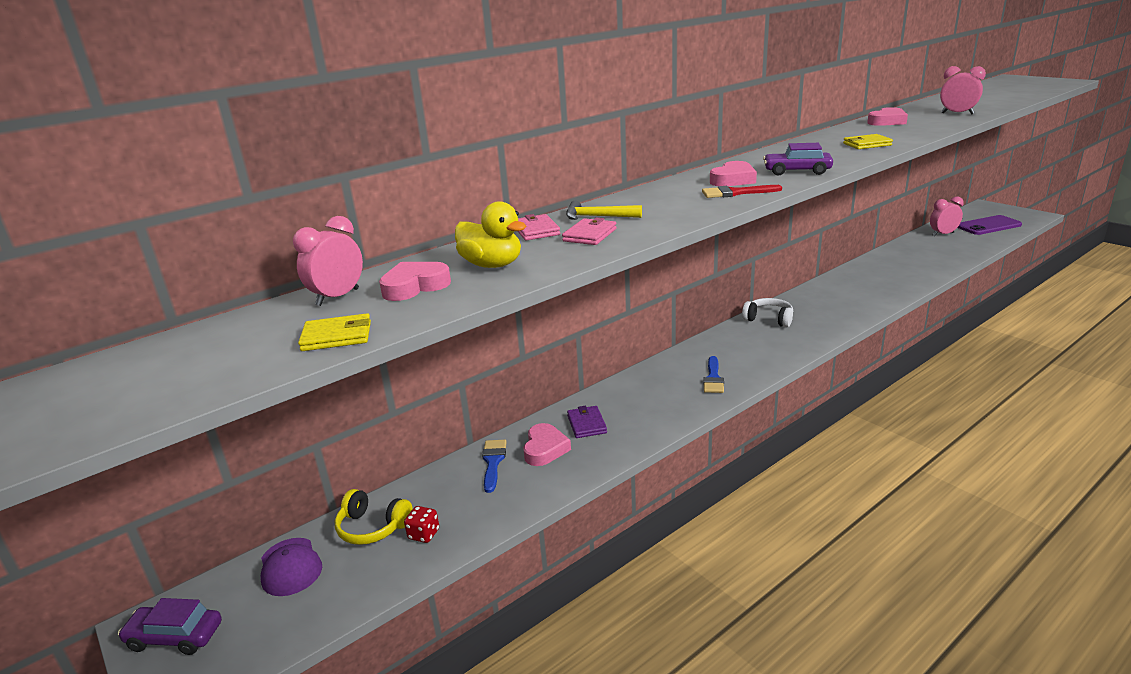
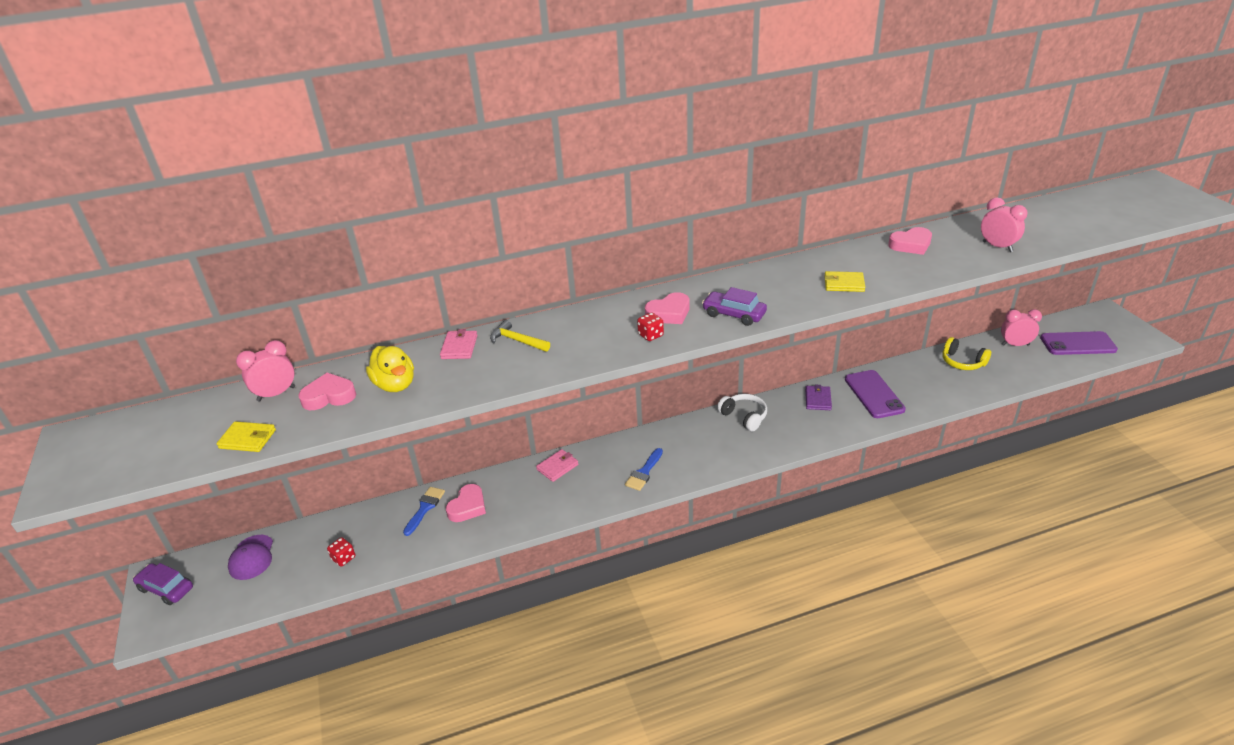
camera: 20 degrees right, 10 degrees up
(372, 527) = (315, 541): yellow headphones -> yellow headphones (962, 362)
(586, 424) = (513, 492): purple wallet -> purple wallet (818, 399)
(589, 235) = (490, 365): pink wallet -> pink wallet (557, 467)
(735, 193) = (650, 335): red brush -> red dice
(866, 283) = (874, 394): none -> purple phone

